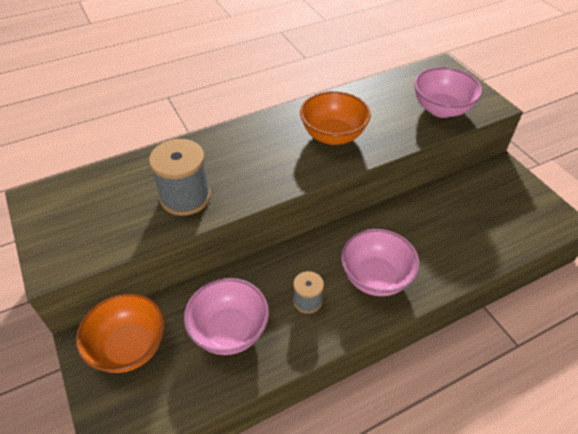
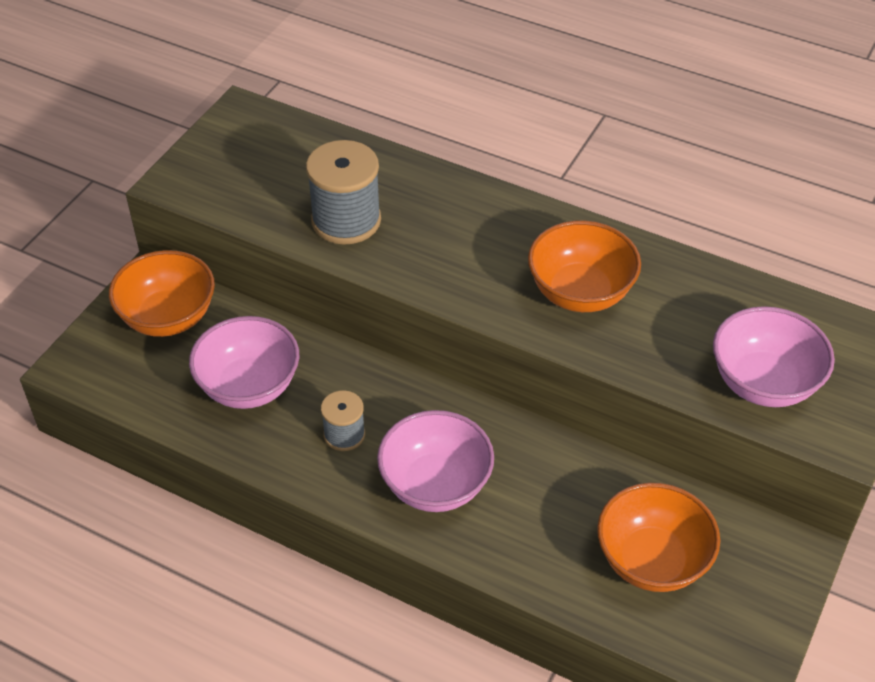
camera: 55 degrees right, 0 degrees up
(481, 218) = (652, 560): none -> orange bowl

